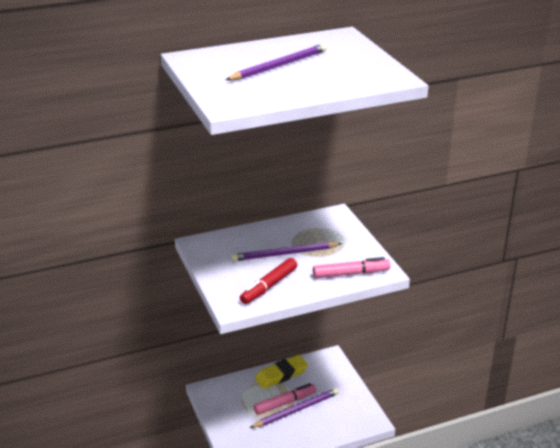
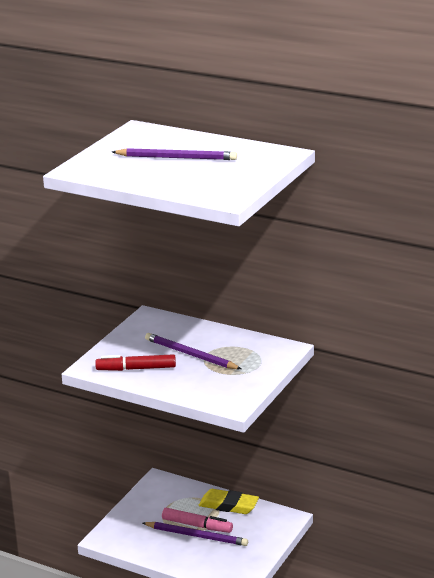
camera: 50 degrees right, 5 degrees down
(350, 274) = (207, 393): pink marker -> none

